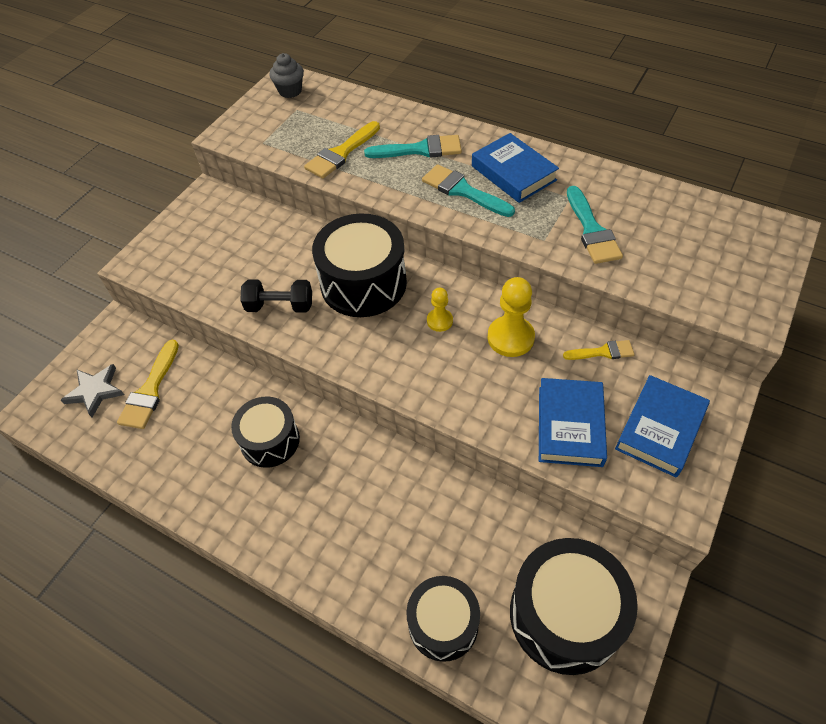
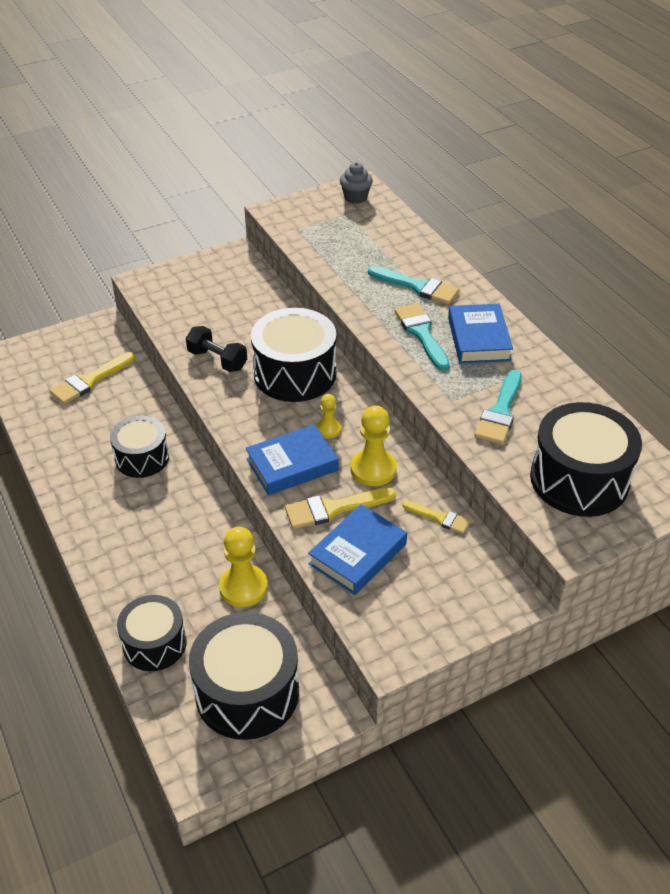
camera: 30 degrees right, 10 degrees down
(95, 391) = (53, 363): grey star -> none
(341, 153) = (350, 262): yellow brush -> yellow brush (333, 509)
(473, 513) = (243, 587): none -> yellow pawn
(660, 429) = (429, 596): blue book -> blue book (292, 465)
(705, 258) = (579, 479): none -> black drum

